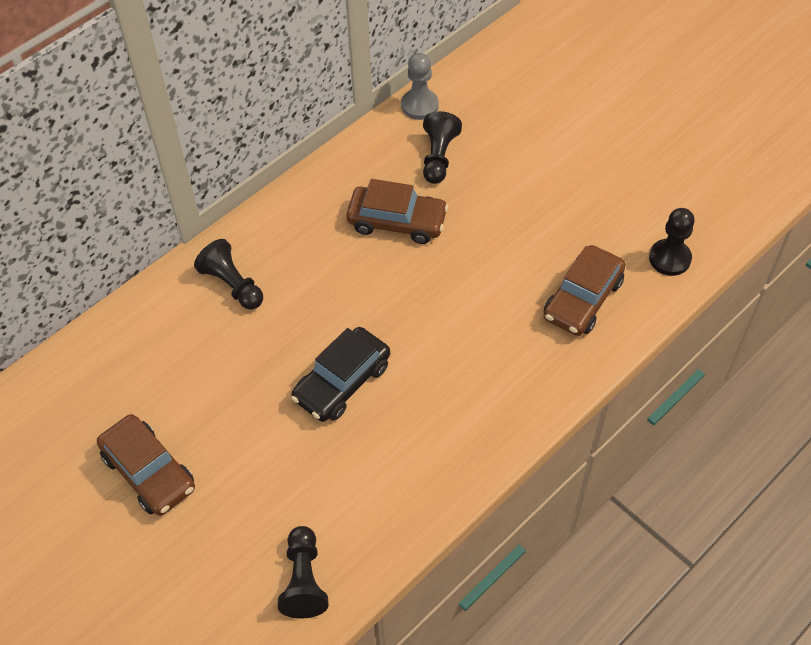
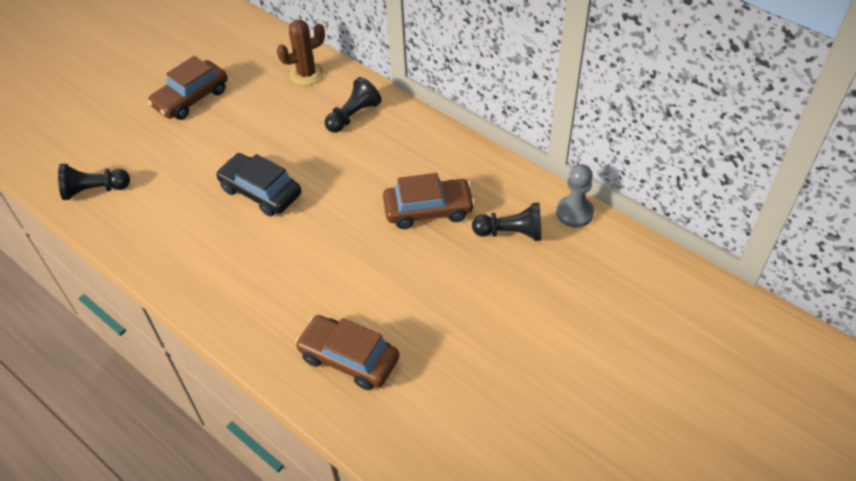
camera: 85 degrees right, 5 degrees down
(139, 334) = (306, 74): none -> brown cactus
(397, 222) = (428, 210): brown car -> brown car turned 105 degrees counterclockwise
(669, 258) = (404, 438): black pawn -> none

